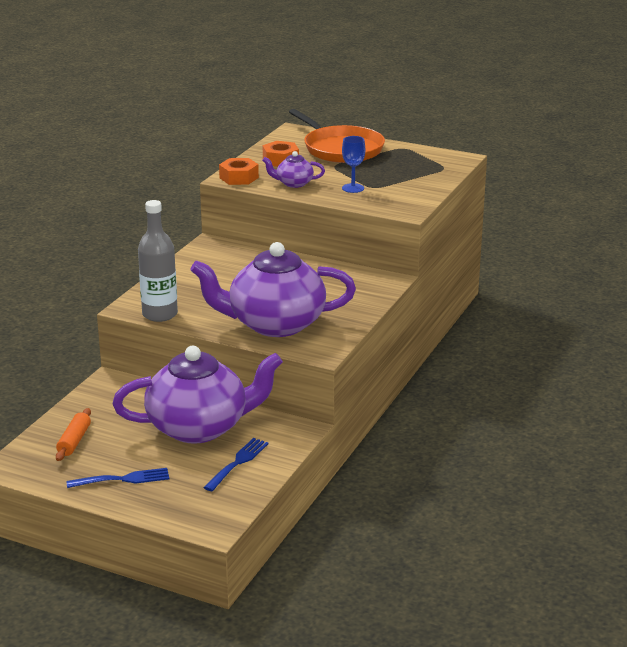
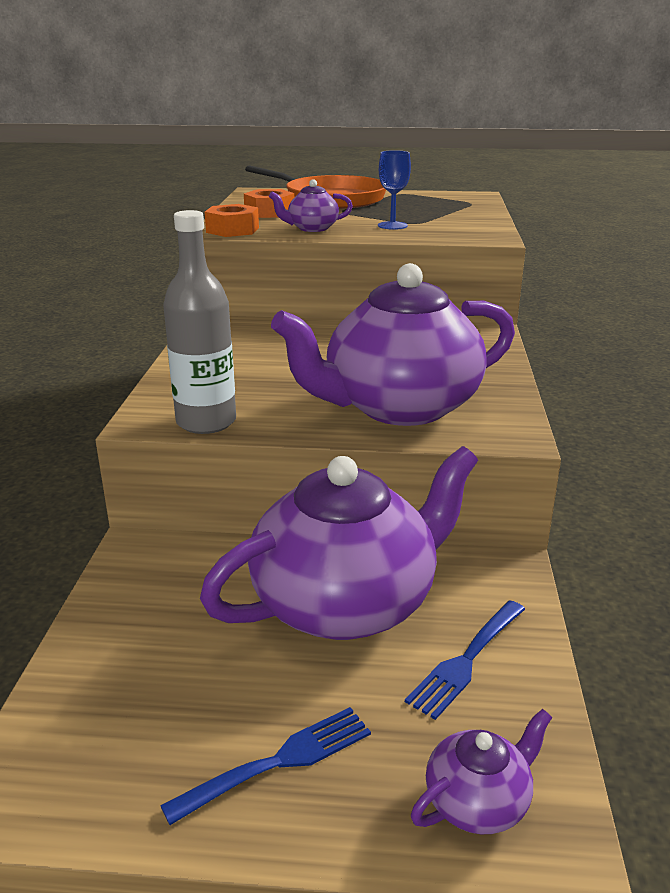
camera: 20 degrees left, 0 degrees up
(74, 441) = (129, 690): orange rolling pin -> none
(195, 509) = (478, 802): none -> purple teapot
(238, 463) = (466, 660): blue fork -> blue fork turned 150 degrees counterclockwise

